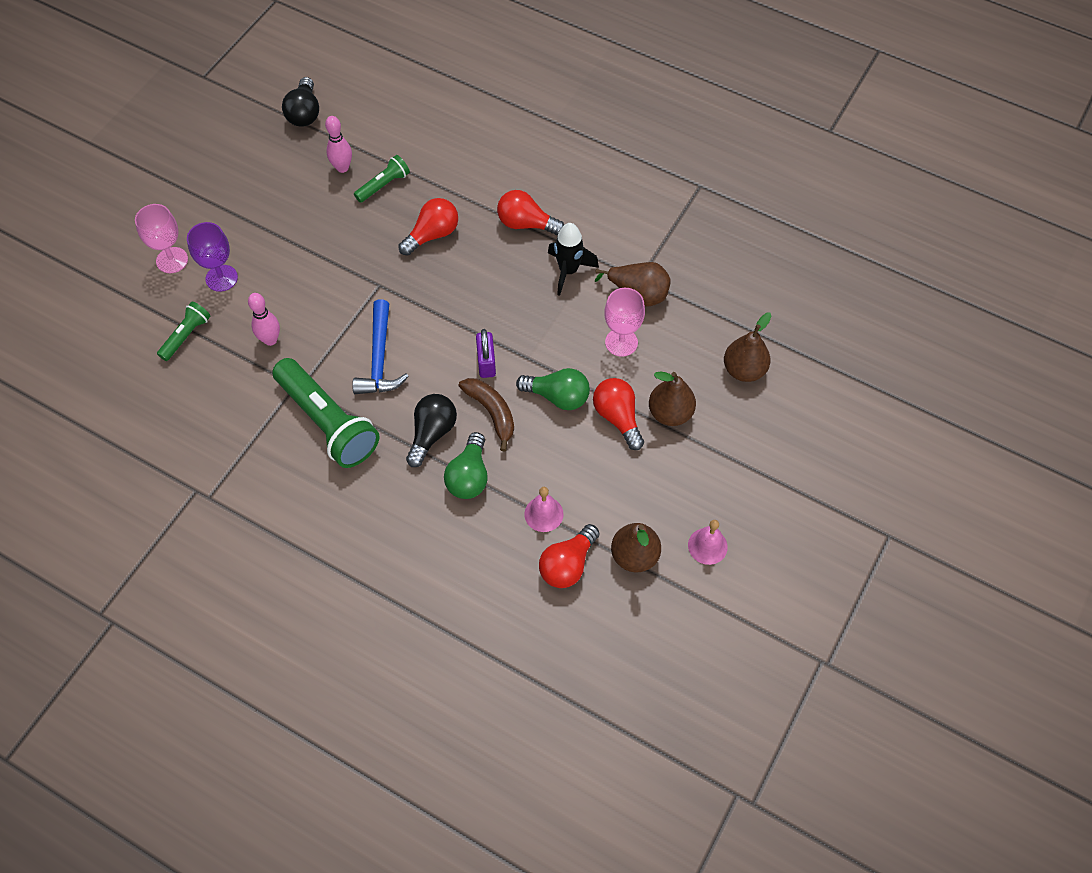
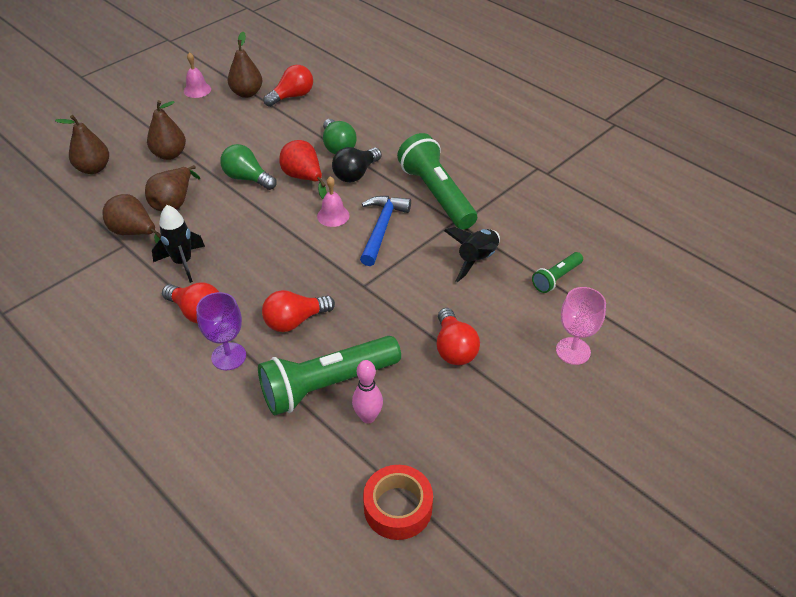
camera: 165 degrees left, 15 degrees down
(221, 278) = (520, 322): purple goblet -> purple goblet (228, 356)
(270, 340) = (476, 260): pink bowling pin -> black rocket
(304, 113) = (398, 507): black light bulb -> red tape
(383, 185) = (327, 385): green flashlight -> green flashlight, size x2.01
(469, 476) = (338, 146): green light bulb -> green light bulb turned 135 degrees clockwise
(486, 362) = (292, 209): purple padlock -> none
(491, 412) = (304, 178): brown banana -> red pear
(543, 514) = (295, 120): pink bell -> pink bell (333, 215)
(618, 417) = (210, 159): red light bulb -> red light bulb (454, 348)
(621, 342) = (174, 202): pink goblet -> brown pear

